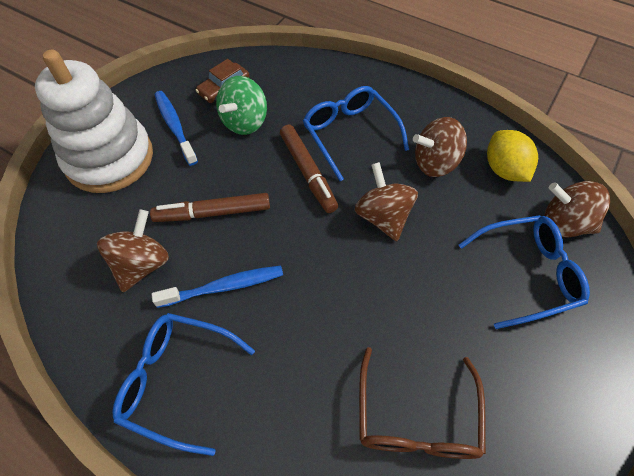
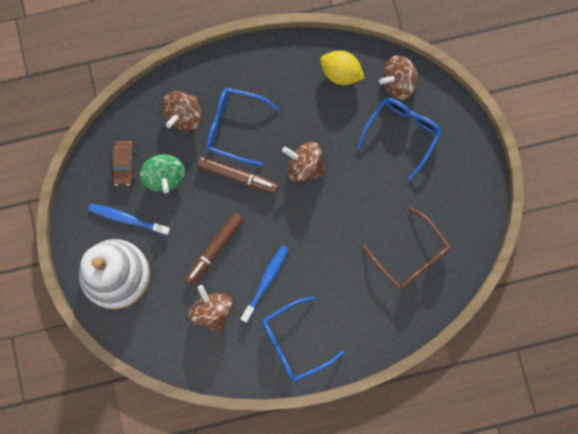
camera: 45 degrees left, 20 degrees up
(435, 163) = (300, 103): brown spinning top -> brown spinning top (184, 116)

